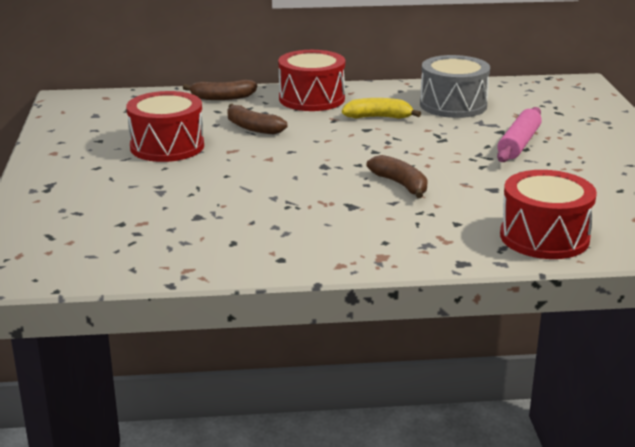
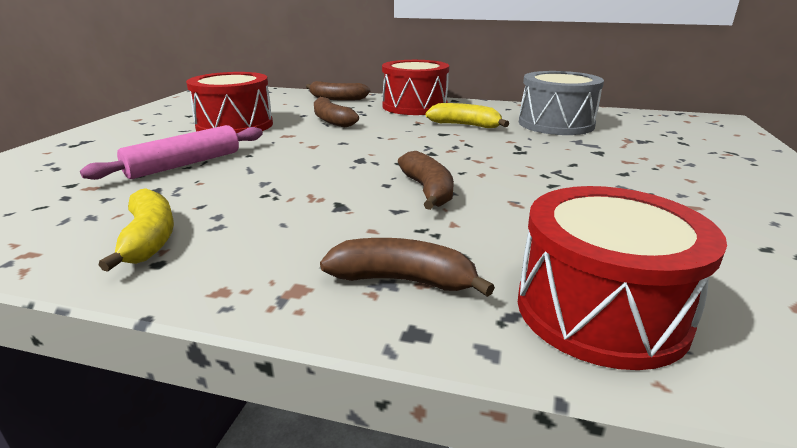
camera: 20 degrees right, 0 degrees up
(252, 247) = (149, 239): none -> yellow banana
(435, 242) = (403, 280): none -> brown banana
(519, 144) = (617, 166): pink rolling pin -> pink rolling pin (184, 164)

